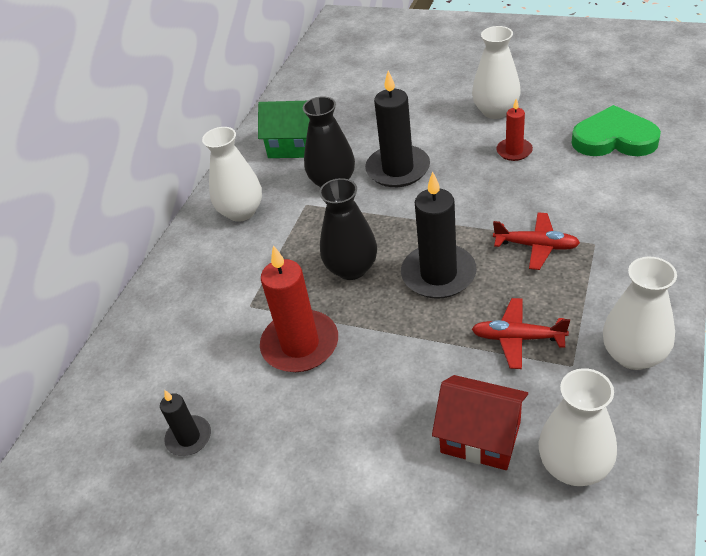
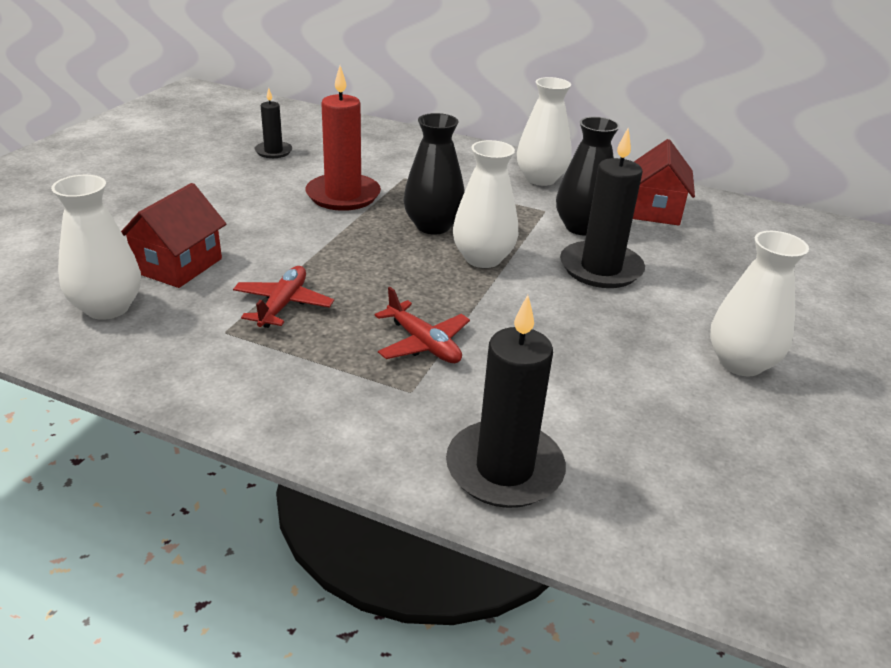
camera: 85 degrees right, 10 degrees down
(293, 146) = (655, 210): green house -> red house
(438, 274) = (402, 272): black candle -> black candle (504, 469)
(514, 151) = (632, 362): red candle -> none
(536, 246) = (423, 344): red plane -> red plane turned 60 degrees counterclockwise
(614, 139) = (661, 471): green heart -> none
(633, 355) = (210, 376): white vase -> white vase (483, 258)

